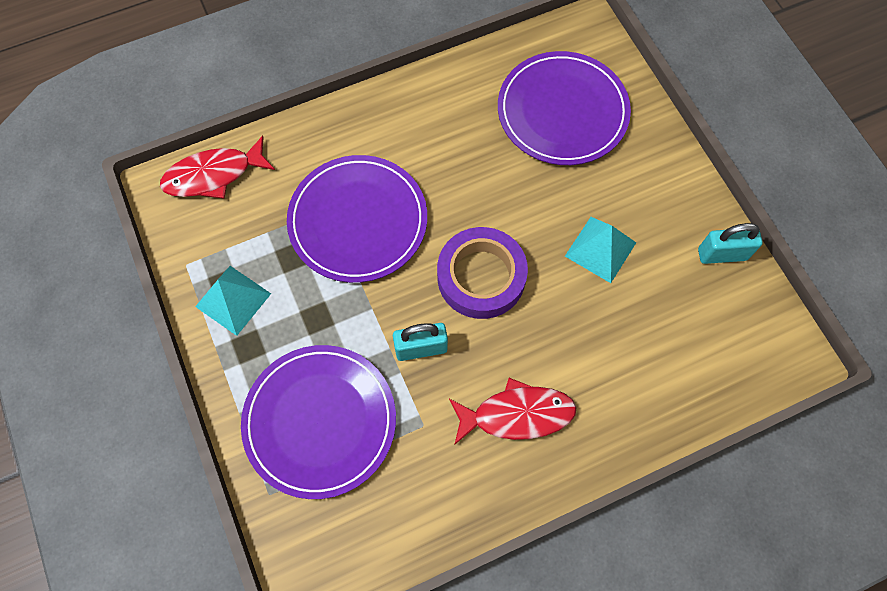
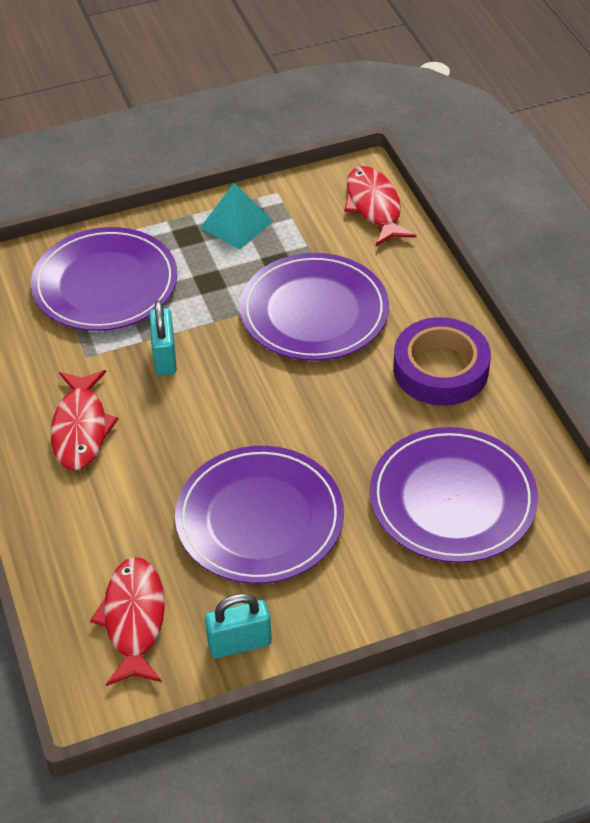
camera: 95 degrees right, 20 degrees down
(481, 277) = (237, 408): purple tape -> purple tape (440, 369)
(600, 249) = (259, 518): turquoise pyramid -> purple plate
(715, 337) = (134, 619): none -> red fish
(722, 254) = (239, 643): turquoise padlock -> turquoise padlock turned 75 degrees clockwise

